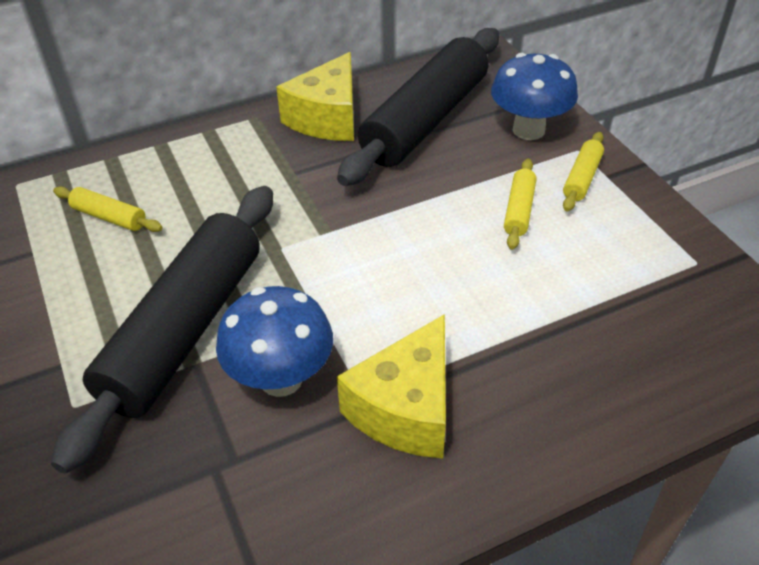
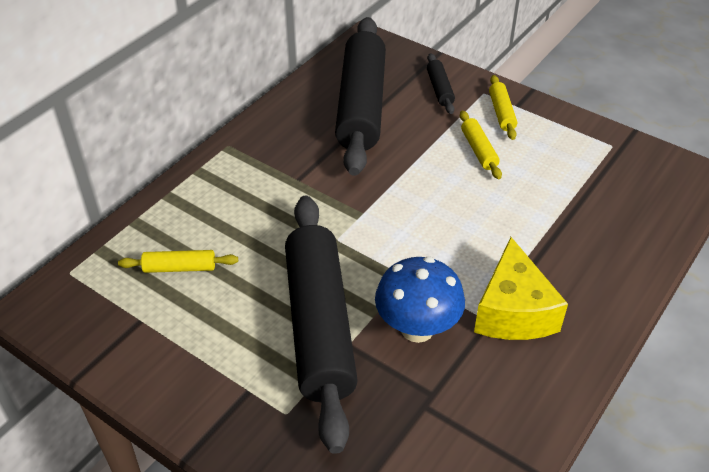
camera: 30 degrees left, 0 degrees up
(327, 118) = (285, 128): yellow cheese -> none
(528, 130) = (440, 89): blue mushroom -> black rolling pin

